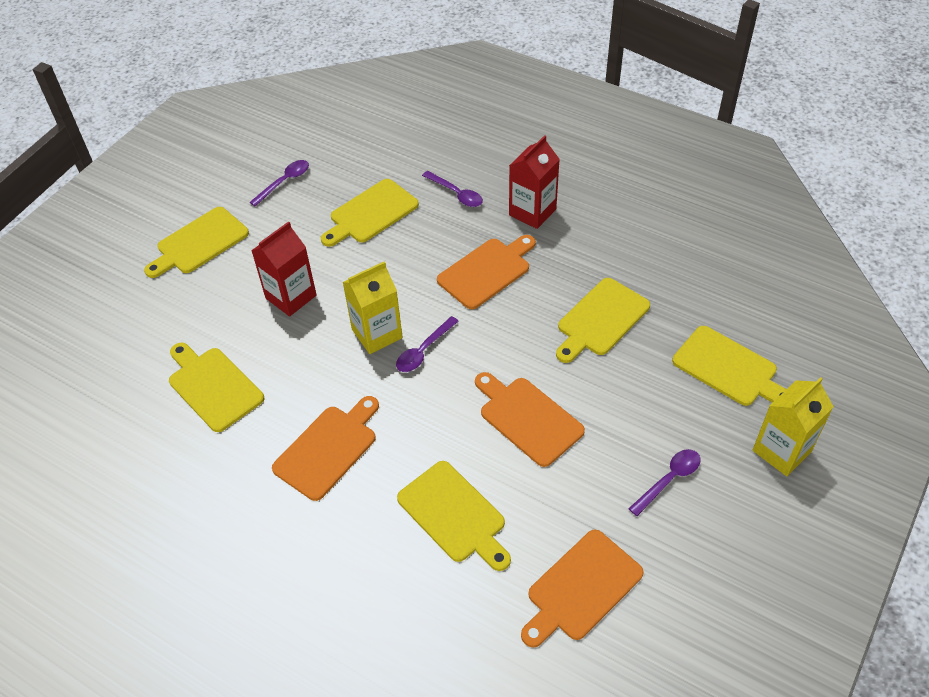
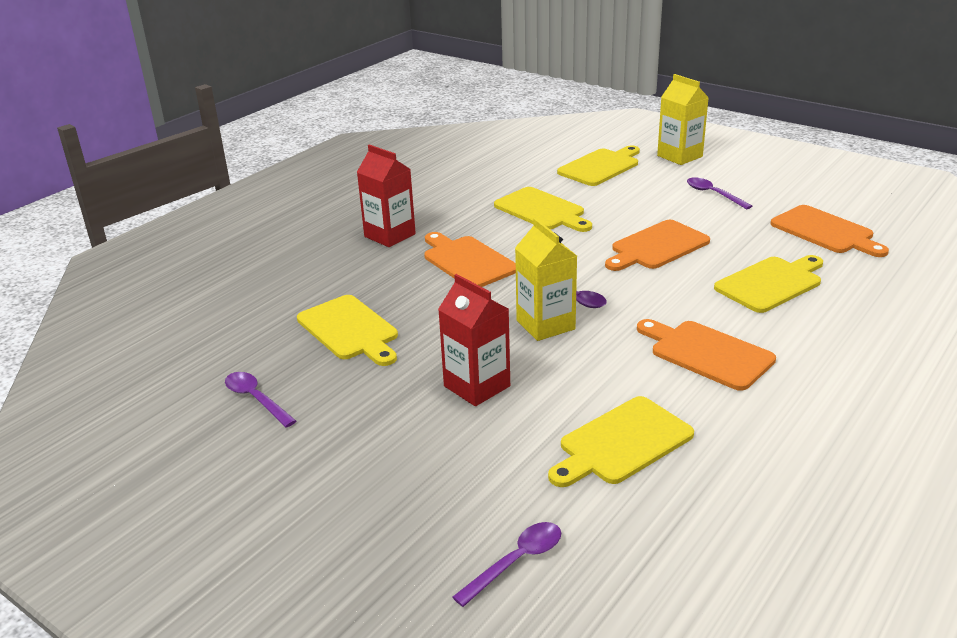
camera: 85 degrees left, 20 degrees down
(199, 243) = (349, 474): yellow cutting board -> none
(456, 194) = (342, 275): purple spoon -> purple spoon (516, 562)

